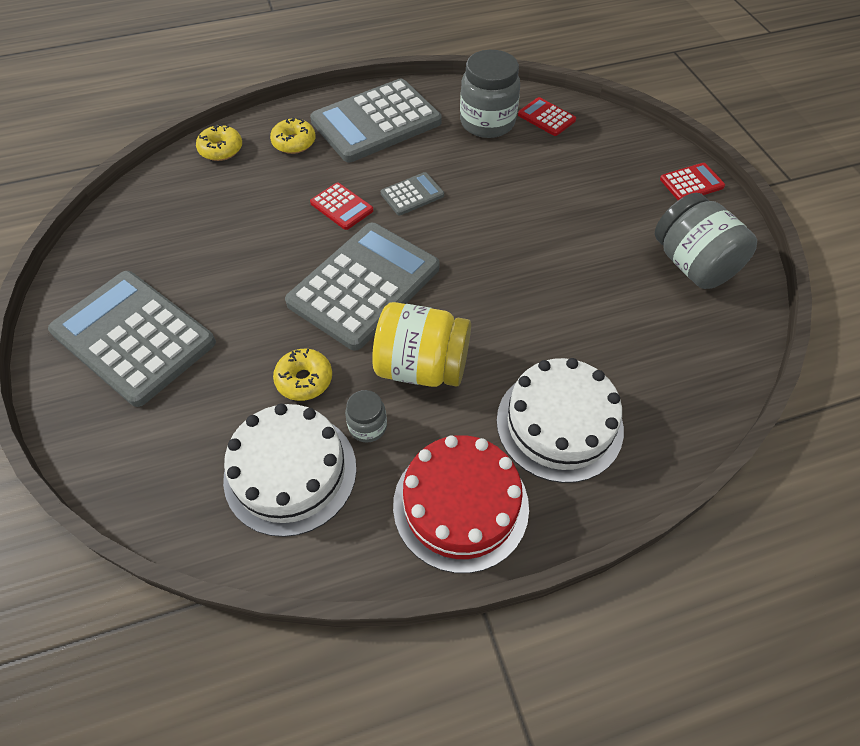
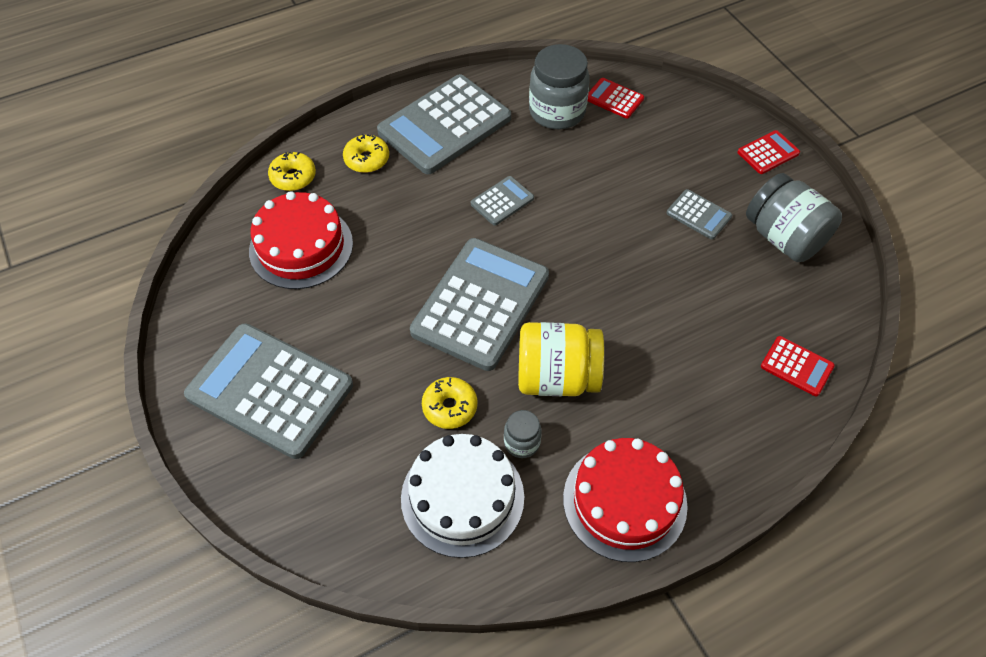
camera: 10 degrees left, 0 degrees up
(208, 211) = (301, 247): none -> red cake
(341, 207) = (435, 224): red calculator -> red calculator (796, 366)
(559, 424) = (695, 412): white cake -> none
(607, 231) = (698, 215): none -> grey calculator

